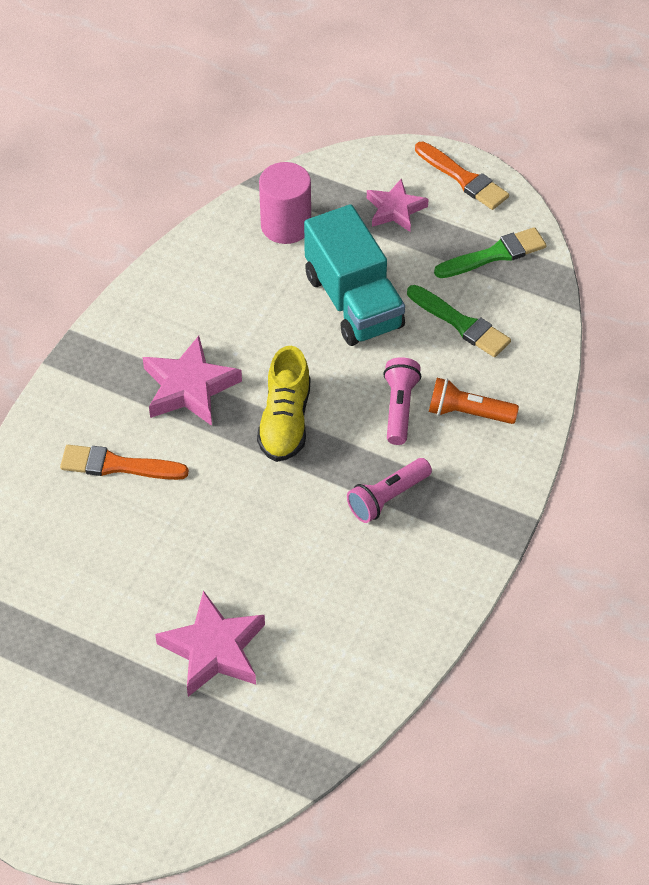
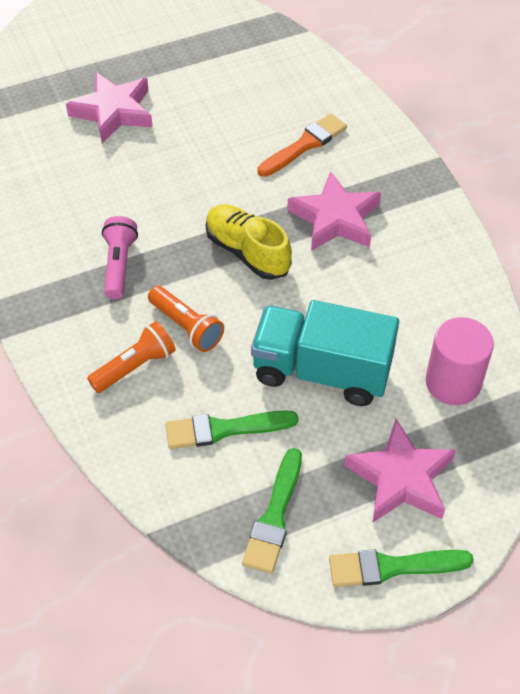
camera: 130 degrees right, 0 degrees up
(395, 209) = (401, 478): pink star -> pink star, size x1.50
(399, 408) = (186, 326): pink flashlight -> orange flashlight
(463, 178) = (392, 567): orange brush -> green brush

